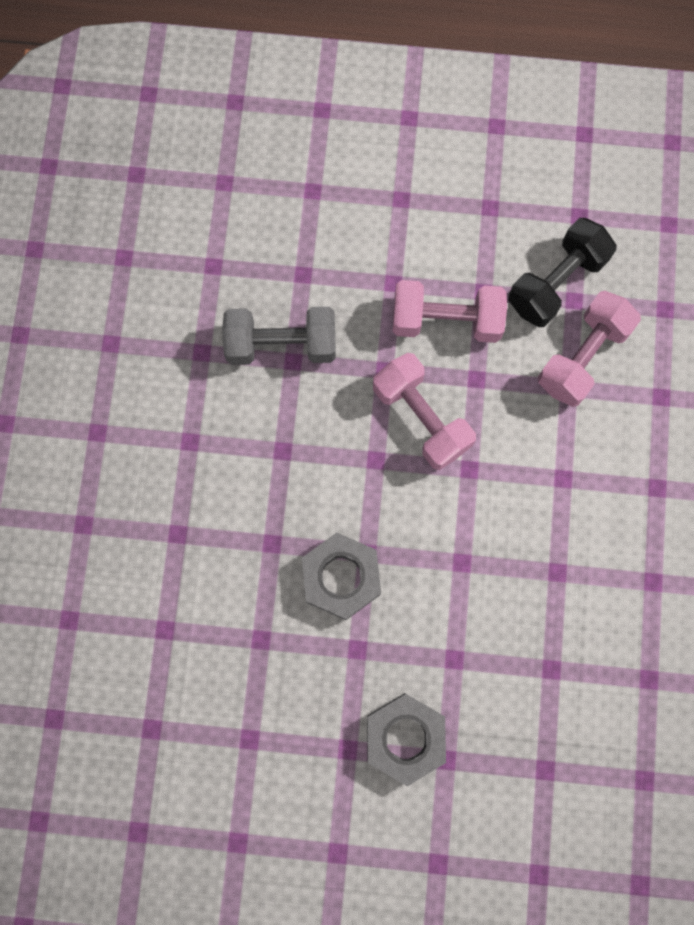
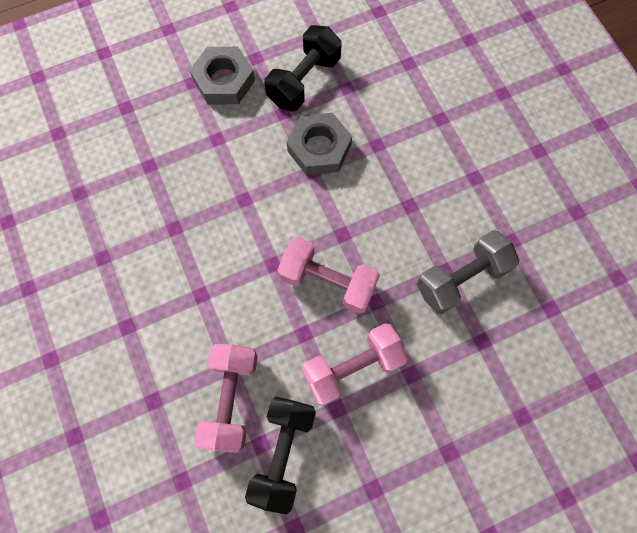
camera: 150 degrees right, 5 degrees down
(307, 679) = (304, 81): none -> black dumbbell

